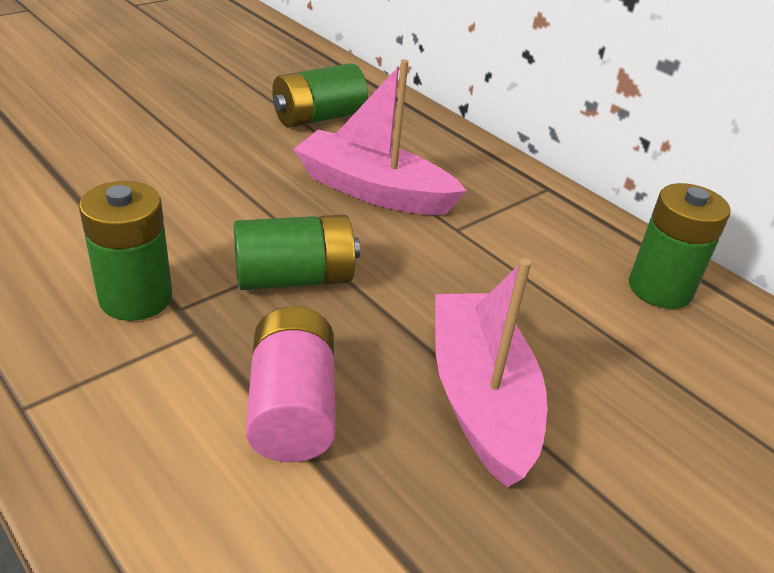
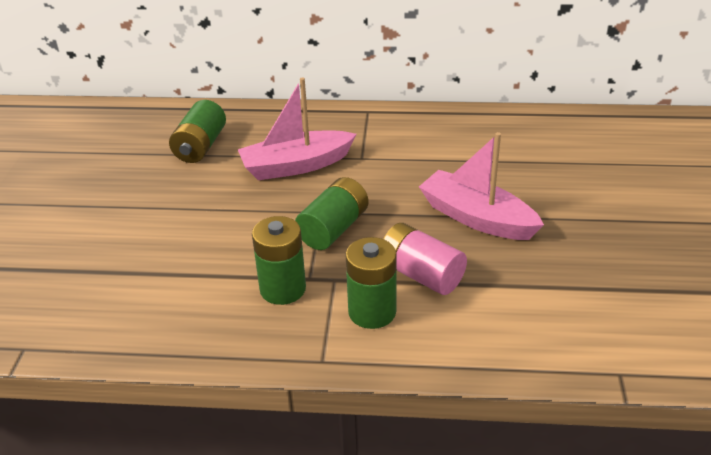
camera: 40 degrees left, 0 degrees up
(660, 289) = (474, 128): green battery -> green battery (372, 312)

